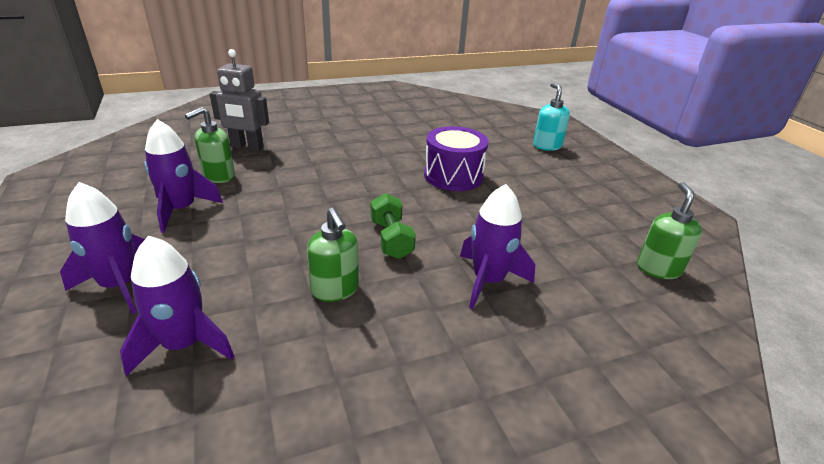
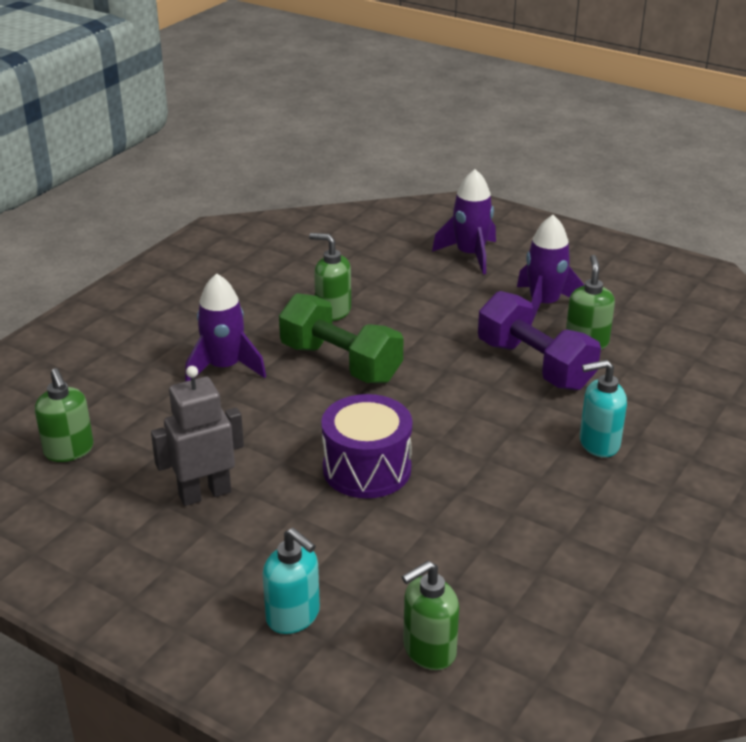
camera: 145 degrees right, 0 degrees up
(184, 344) = (377, 253): purple rocket -> none
(247, 147) = (641, 386): grey robot -> grey robot (204, 493)
(274, 179) = (535, 365): none -> purple dumbbell
(321, 139) = (598, 443): none -> turquoise soap dispenser
(391, 239) = (341, 363): green dumbbell -> green dumbbell, size x1.60
(498, 121) = (429, 650): none -> green soap dispenser

